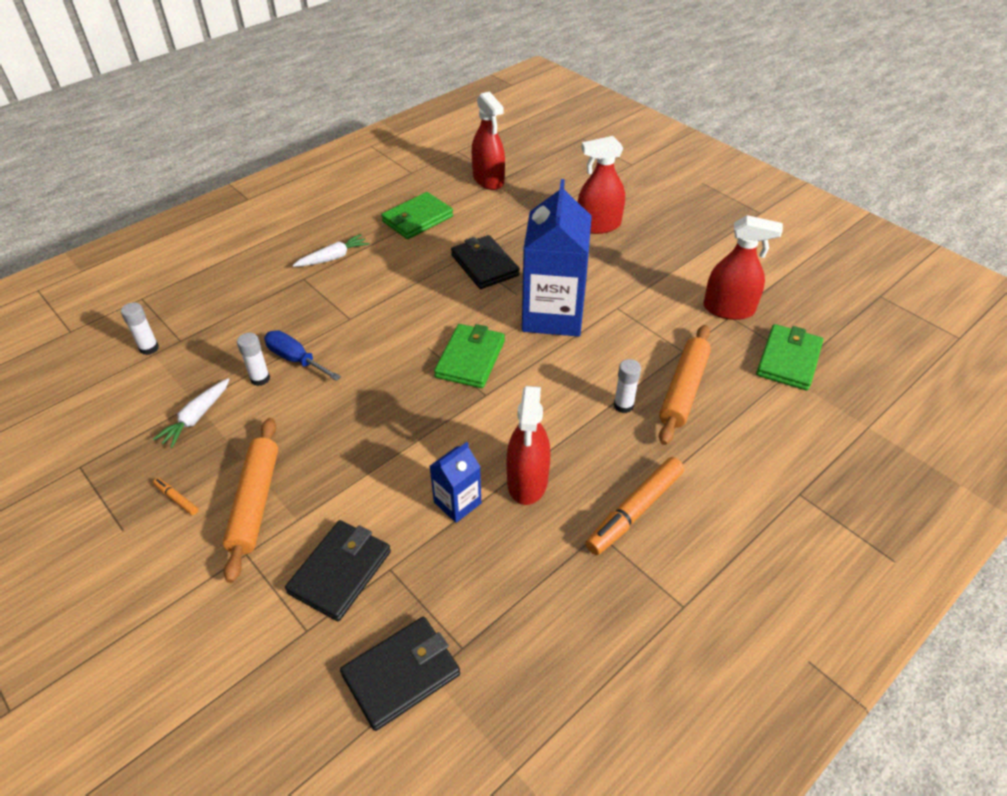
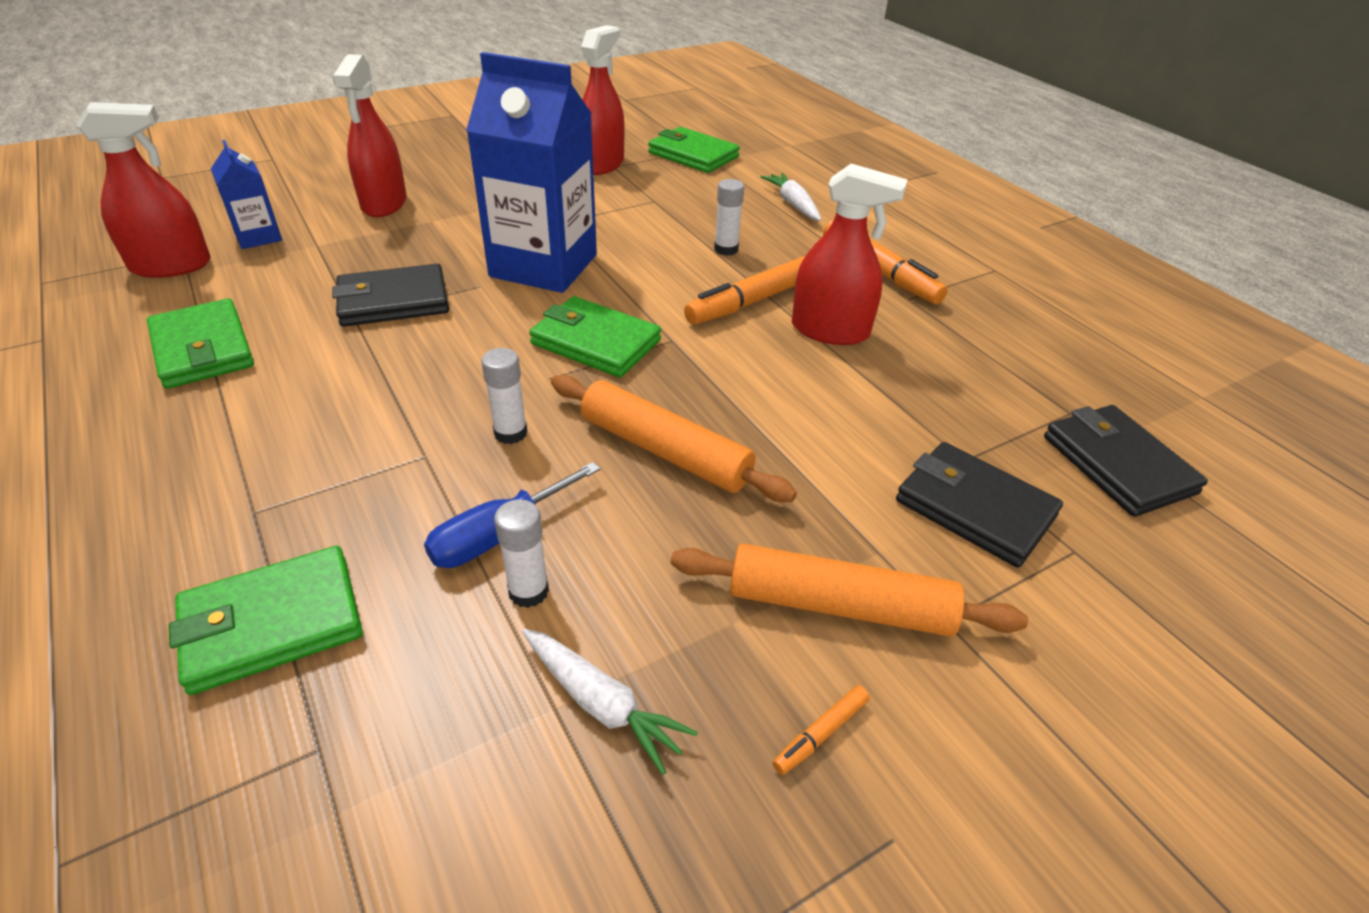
camera: 80 degrees left, 5 degrees down
(149, 348) = (306, 824): white glue stick -> white glue stick (510, 433)
(240, 307) = (272, 623): none -> green wallet
(333, 258) = (222, 463): white carrot -> white carrot (793, 204)
(457, 503) = (858, 388): blue carton -> blue carton (258, 237)
(552, 431) = (753, 300): none -> orange marker
(683, 389) = (714, 212): orange rolling pin -> orange rolling pin (664, 451)

